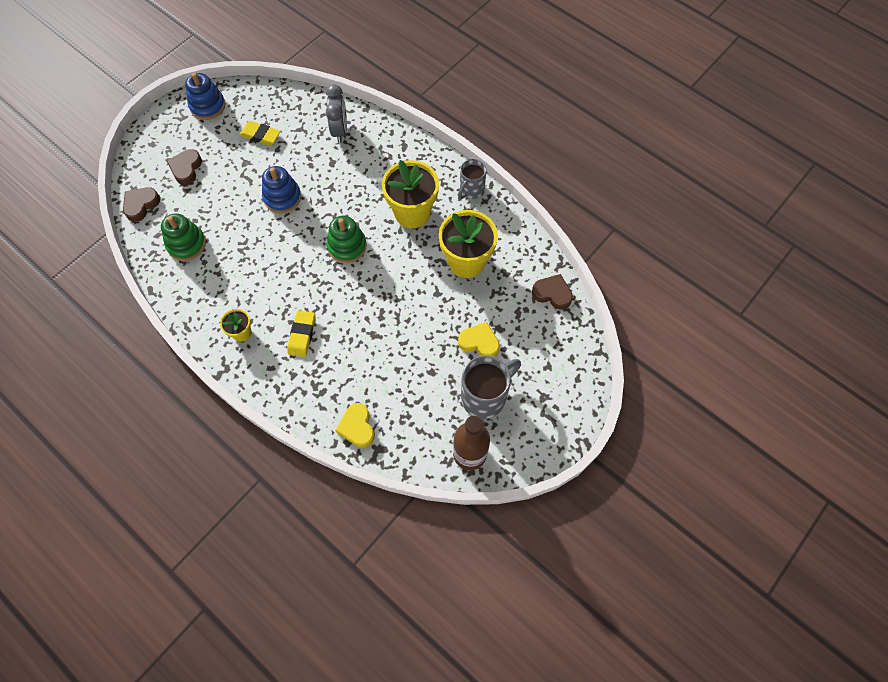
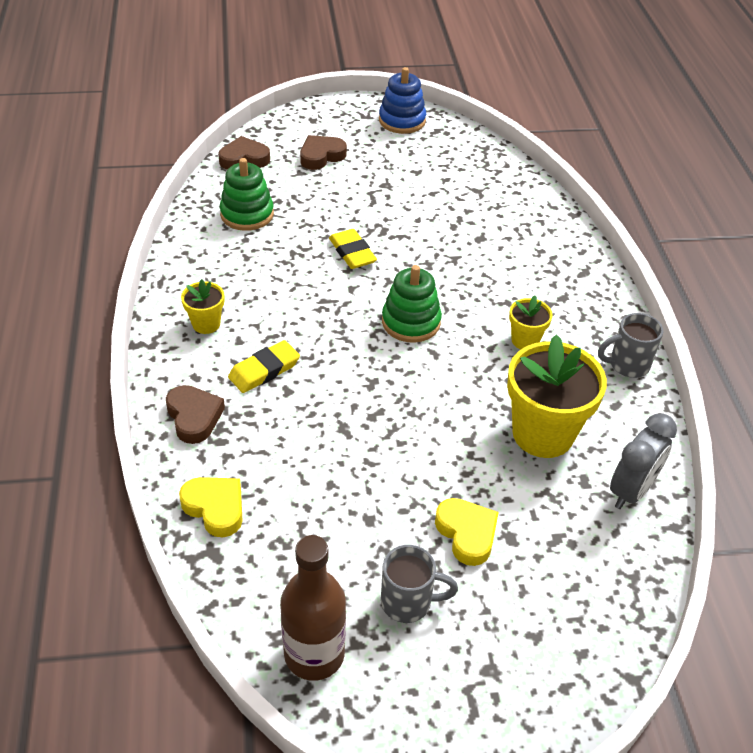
camera: 40 degrees right, 20 degrees down
(260, 135) = (428, 172): yellow eraser -> yellow eraser (352, 253)
(282, 197) = (390, 235): blue stacking toy -> none
(340, 130) = (521, 216): grey clock -> grey clock (631, 491)
(357, 427) = (215, 508): yellow heart -> yellow heart turned 105 degrees clockwise
(412, 213) = (525, 340): yellow flower pot -> yellow flower pot, size x0.49
(485, 396) = (408, 602): grey mug -> grey mug, size x0.63
(552, 293) = (630, 552): brown heart -> brown heart (194, 417)

